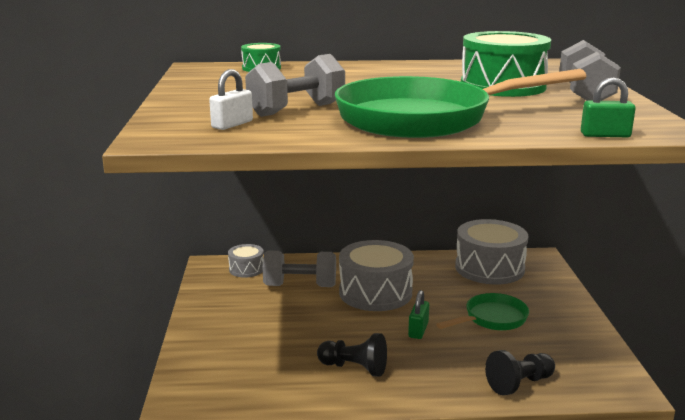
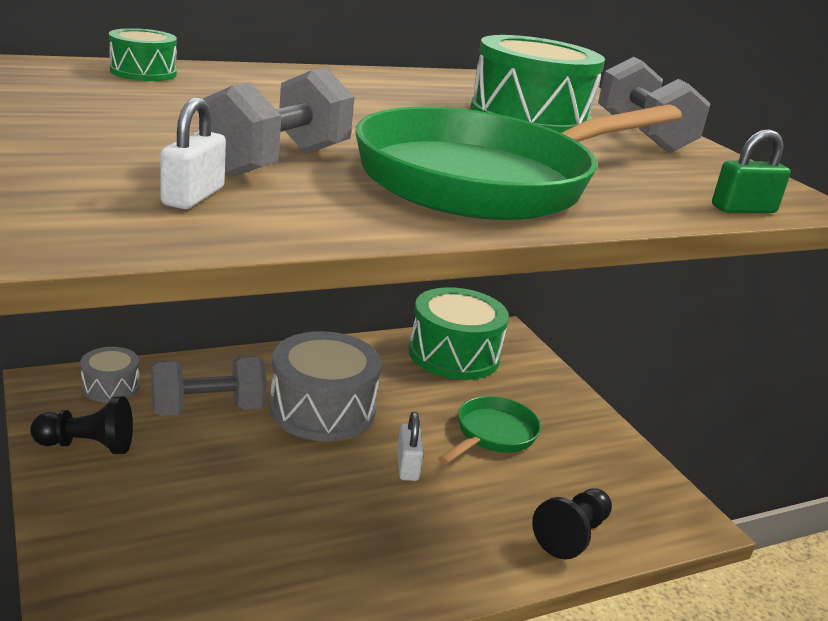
camera: 25 degrees left, 5 degrees up
(354, 368) = (348, 545): black pawn -> black pawn (87, 445)
(418, 330) = (407, 466): green padlock -> white padlock
(489, 268) = (454, 354): grey drum -> green drum

